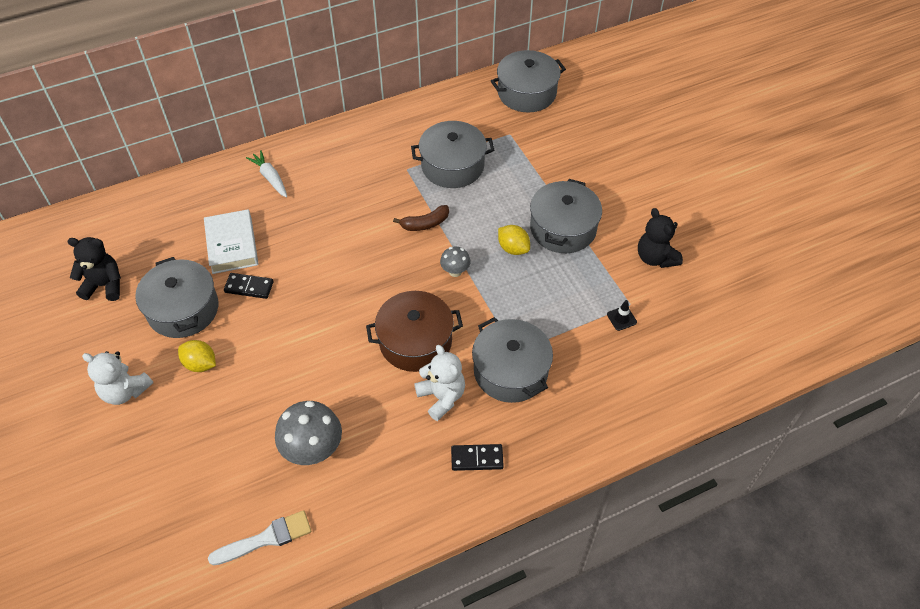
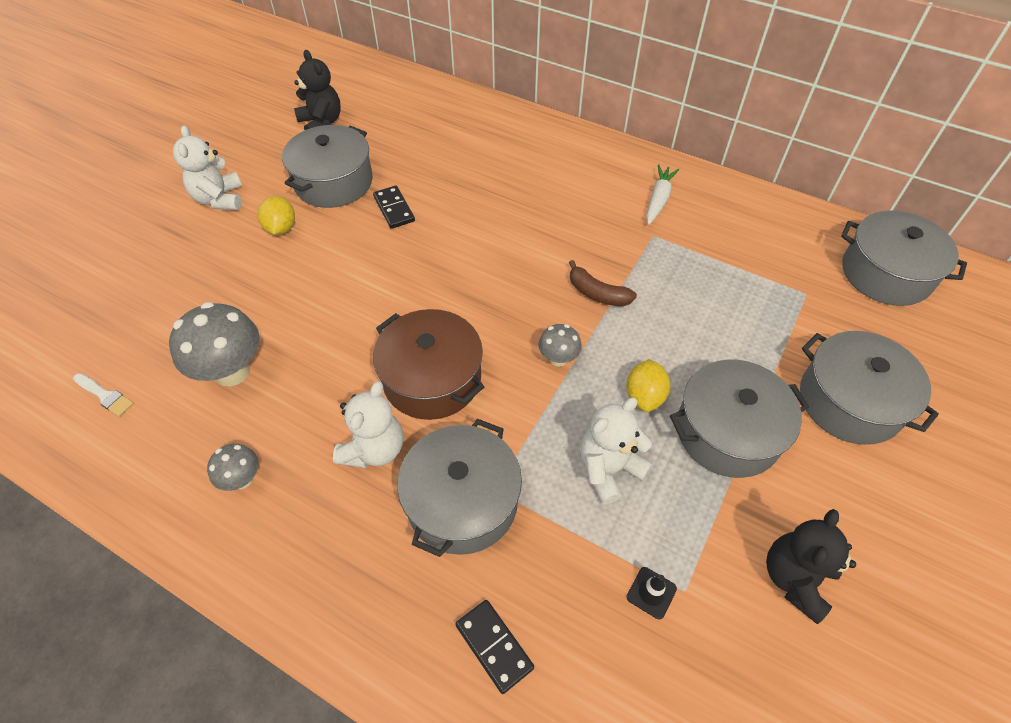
camera: 55 degrees right, 0 degrees up
(232, 245) = (432, 170): white book -> none
(266, 538) = (105, 395): white brush -> white brush, size x0.63
(270, 178) = (534, 148): white carrot -> white carrot (658, 199)
(406, 478) = (242, 479): none -> grey mushroom
(452, 166) = (701, 270): grey pot -> grey pot (850, 401)
(477, 458) = (310, 539): black domino -> black domino (494, 646)
(543, 293) = (609, 469): none -> white teddy bear

